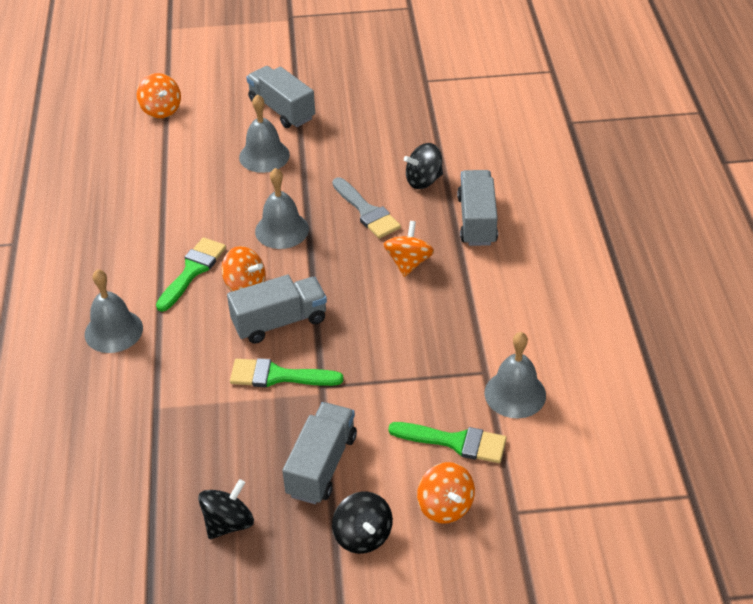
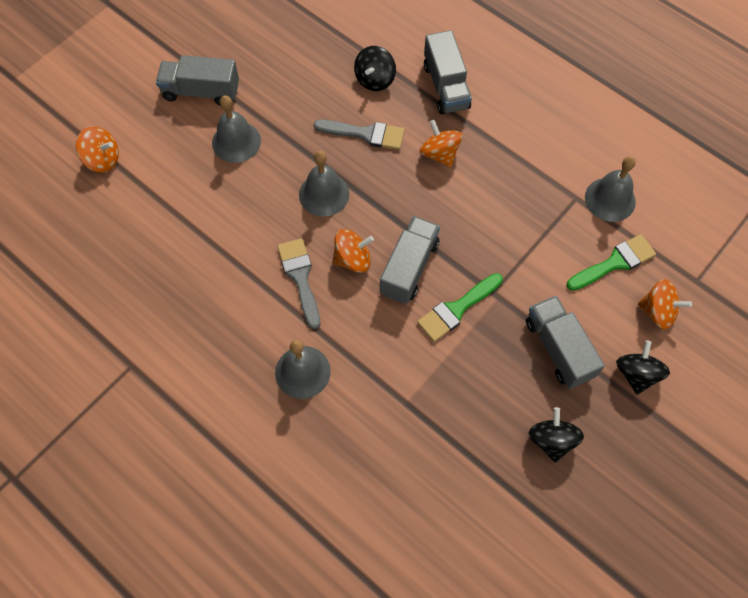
camera: 45 degrees left, 20 degrees up
(192, 271) = (300, 277): green brush -> grey brush
(363, 536) = (636, 374): black spinning top -> black spinning top turned 105 degrees counterclockwise
(477, 220) = (446, 86): grey truck -> grey truck turned 150 degrees counterclockwise

